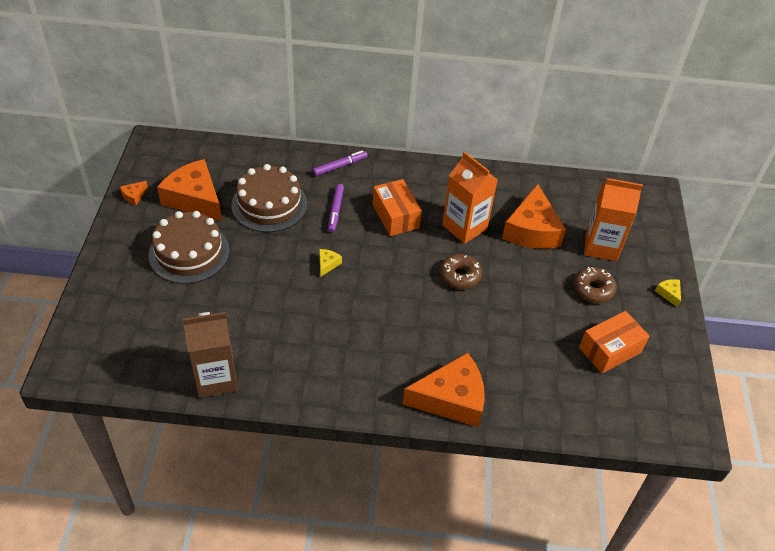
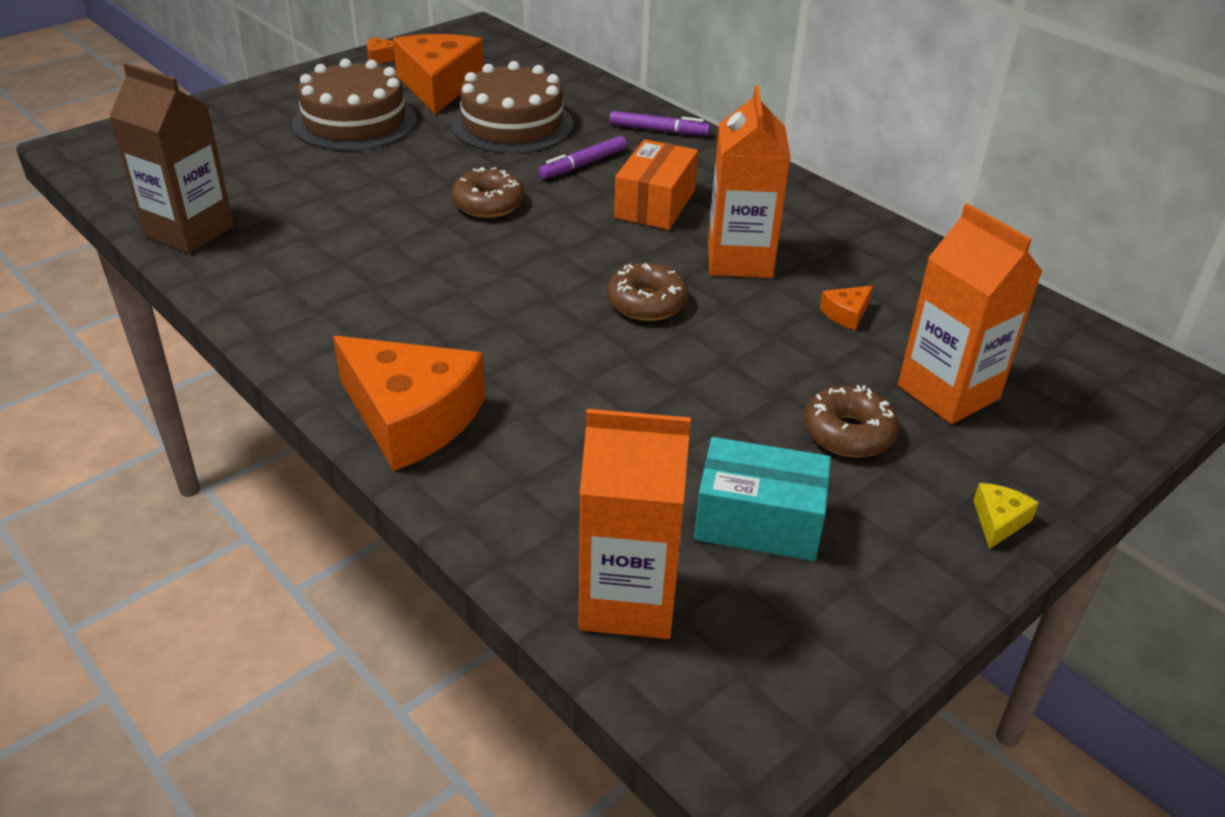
camera: 45 degrees right, 10 degrees down
(327, 264) = (488, 204): yellow cheese -> brown donut
(531, 230) = (846, 314): orange cheese -> orange cheese, size x0.40
(610, 350) = (758, 521): orange box -> turquoise box
(611, 413) = (628, 600): none -> orange carton

